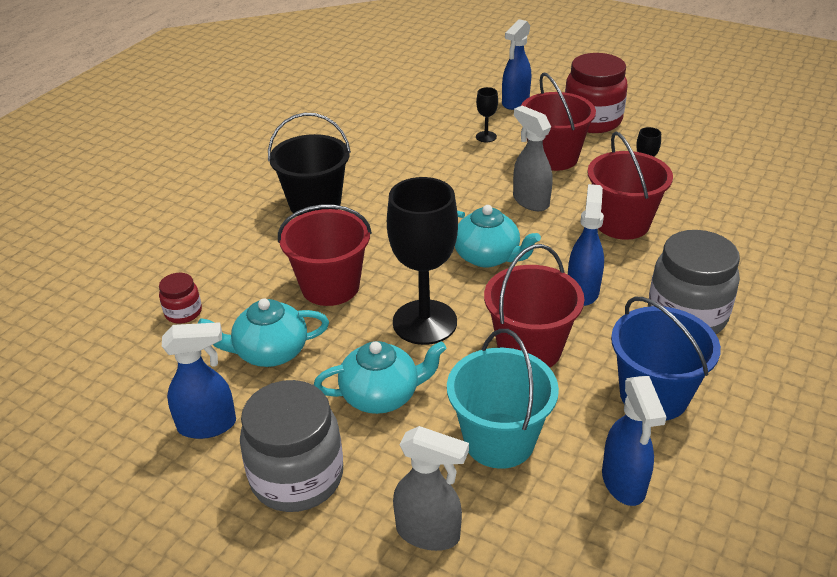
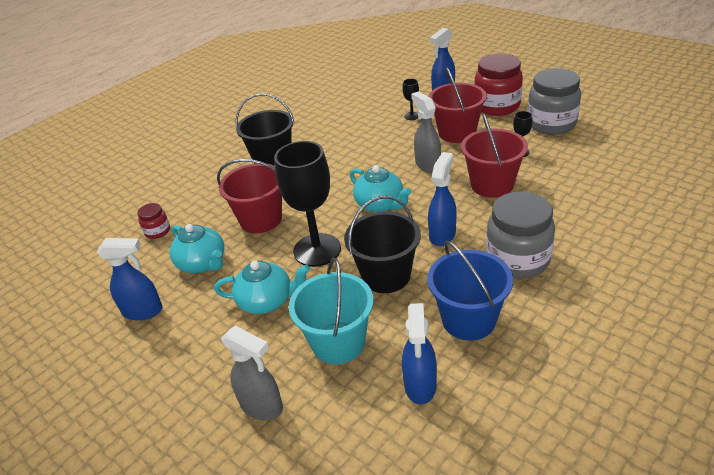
camera: 15 degrees right, 0 degrees up
(269, 352) = (203, 263): turquoise teapot -> turquoise teapot turned 135 degrees counterclockwise
(297, 477) = (187, 354): grey jar -> grey jar (551, 124)
(529, 349) = (386, 276): red bucket -> black bucket

